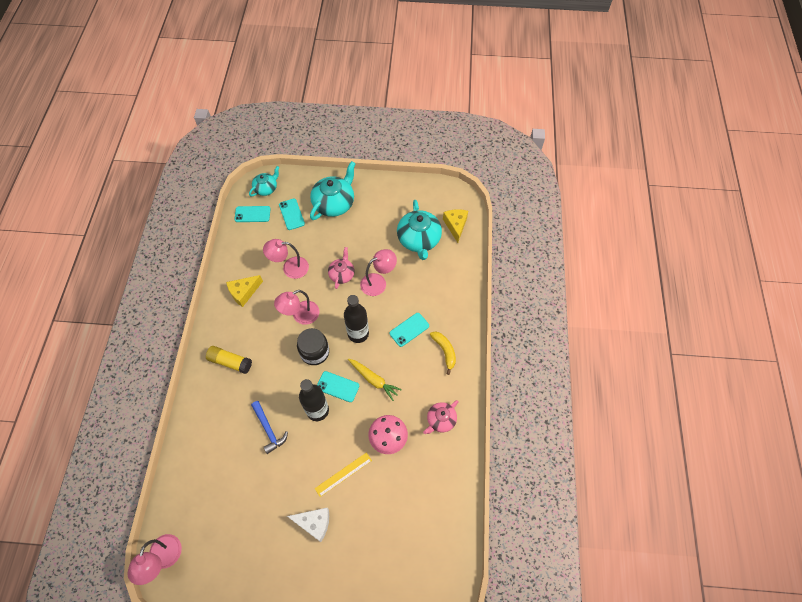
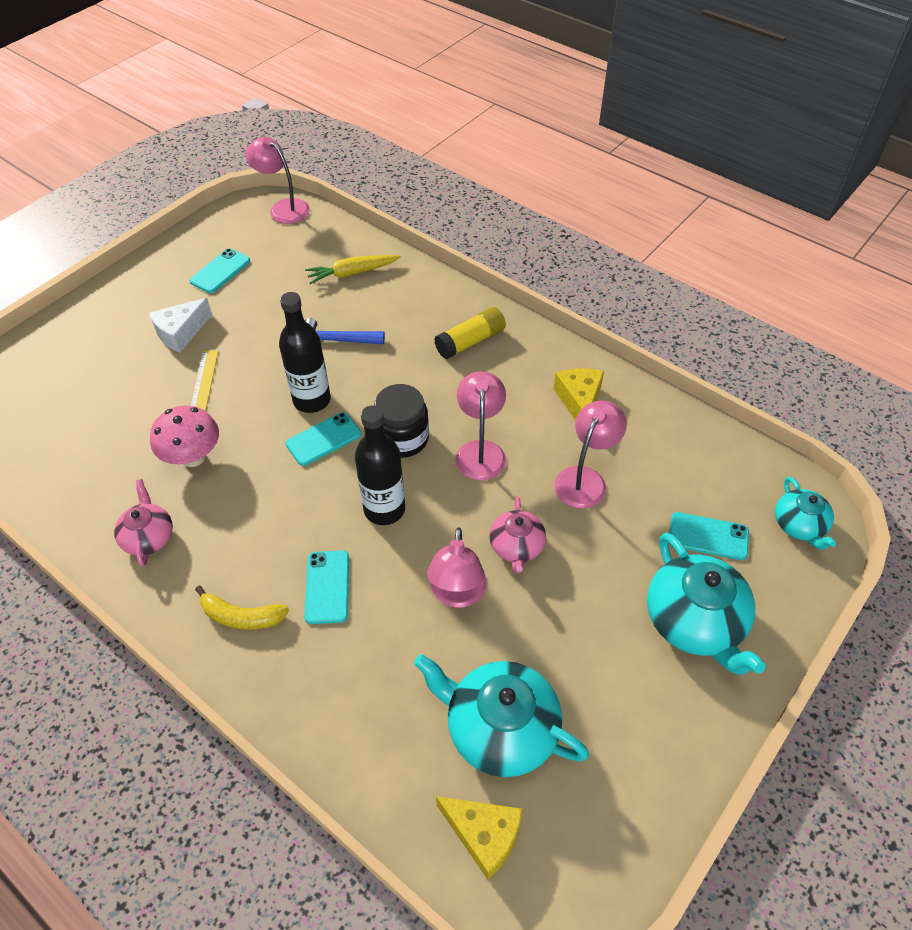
camera: 125 degrees right, 10 degrees down
(252, 214) = (743, 478): turquoise phone -> turquoise phone (220, 271)
(342, 274) = (516, 547): pink teapot -> pink teapot turned 45 degrees clockwise
(374, 380) = (291, 488): yellow carrot -> yellow carrot (352, 273)

